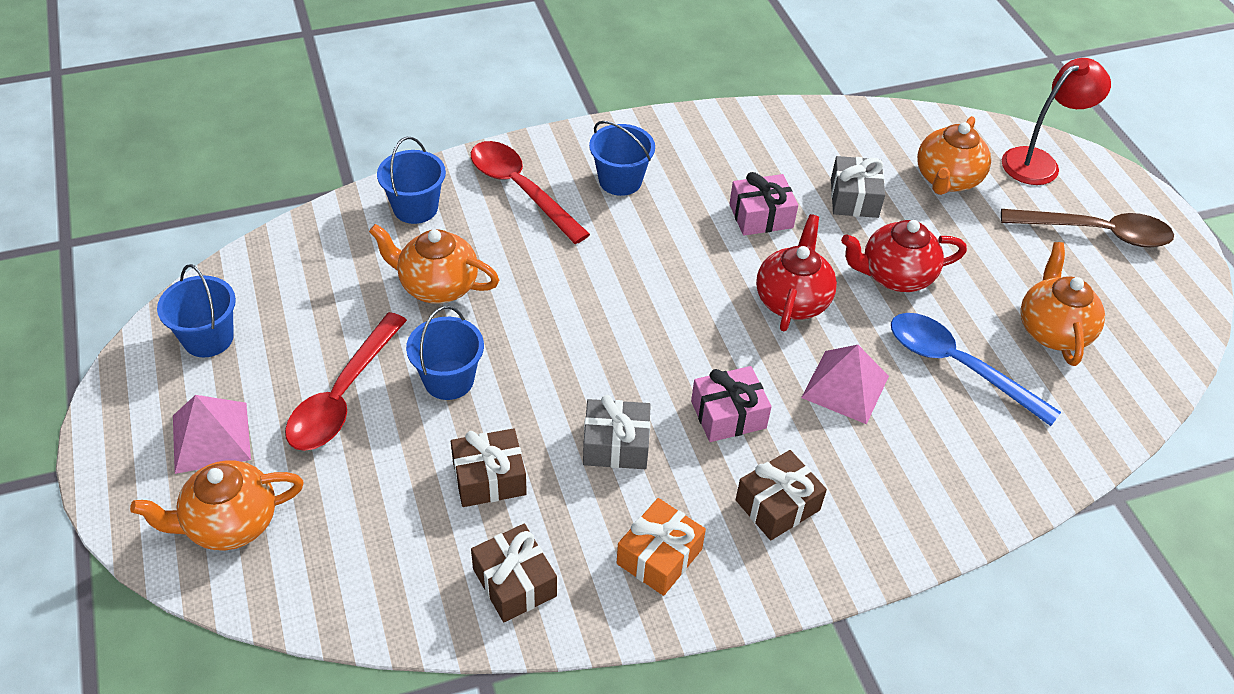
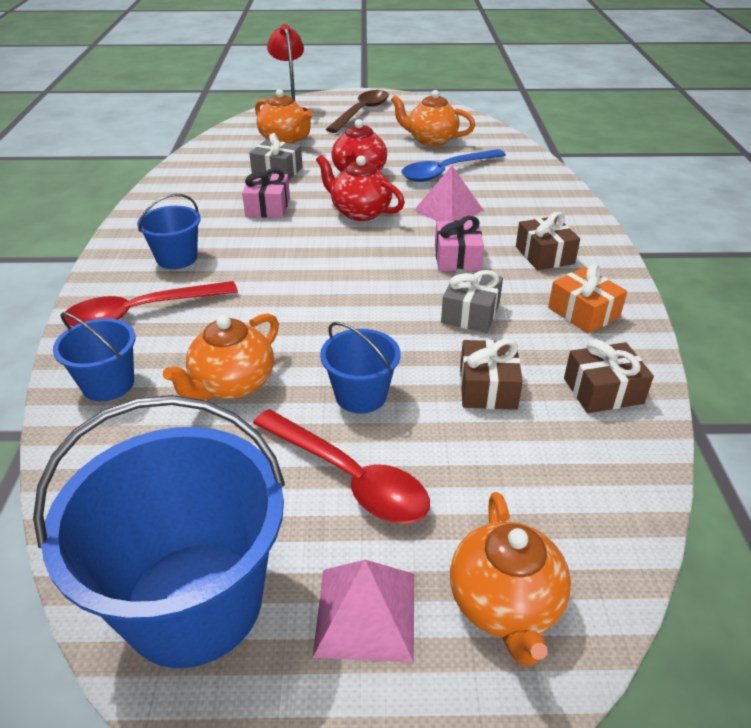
camera: 70 degrees left, 10 degrees down
(208, 338) = (194, 602): blue bucket -> blue bucket, size x1.99

